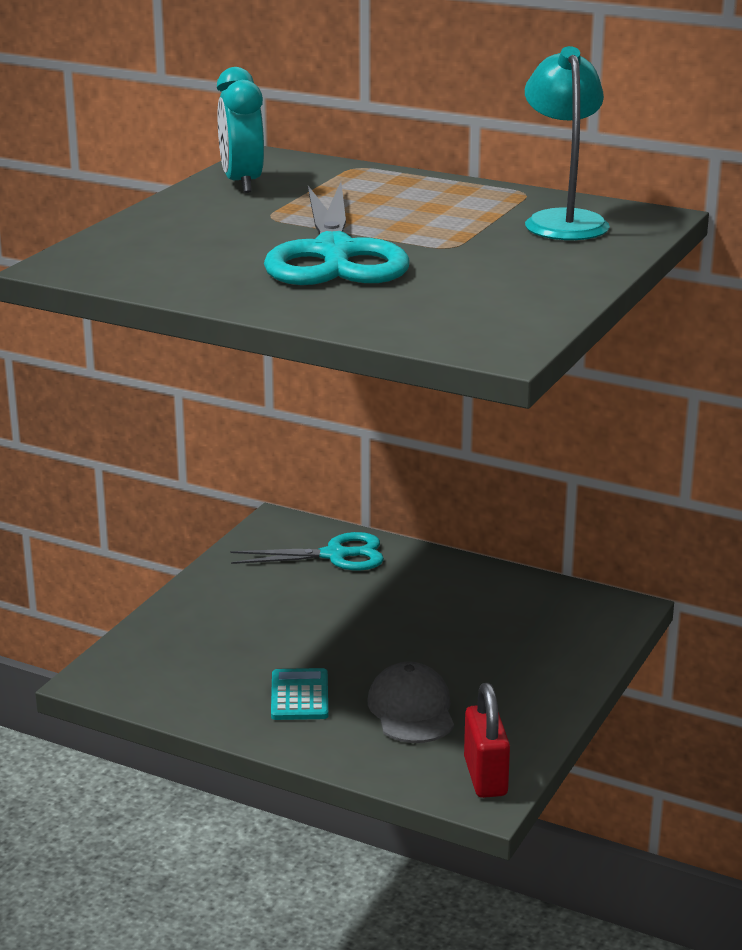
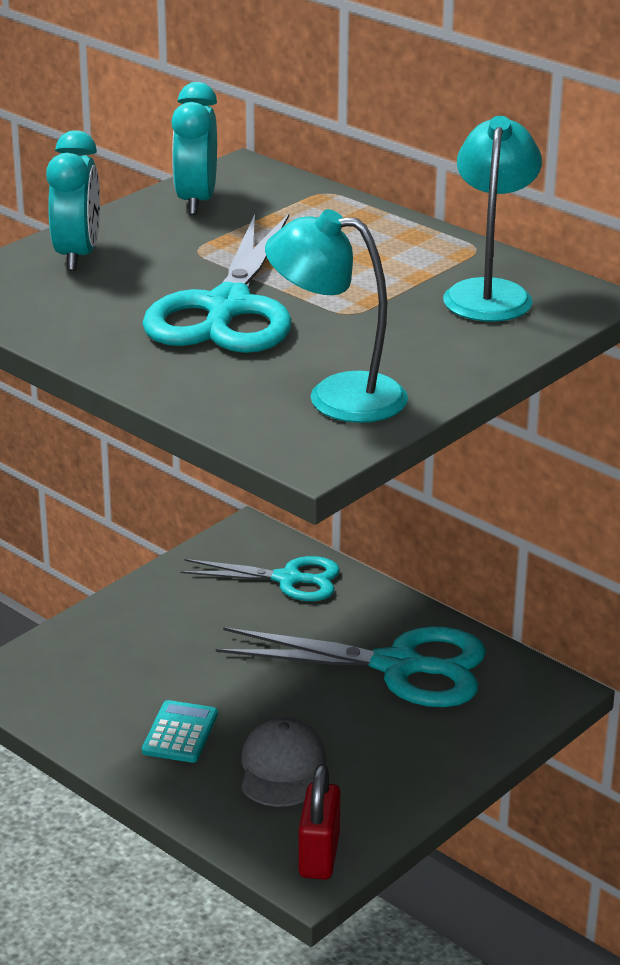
camera: 15 degrees right, 5 degrees up
(159, 231) = (77, 255): none -> turquoise clock
(475, 610) = (400, 667): none -> turquoise scissors
(488, 305) = (337, 396): none -> turquoise lamp

